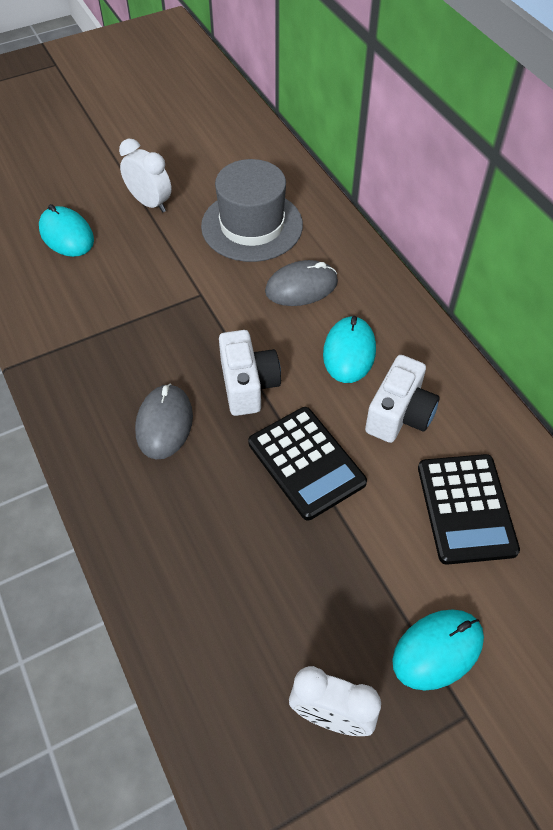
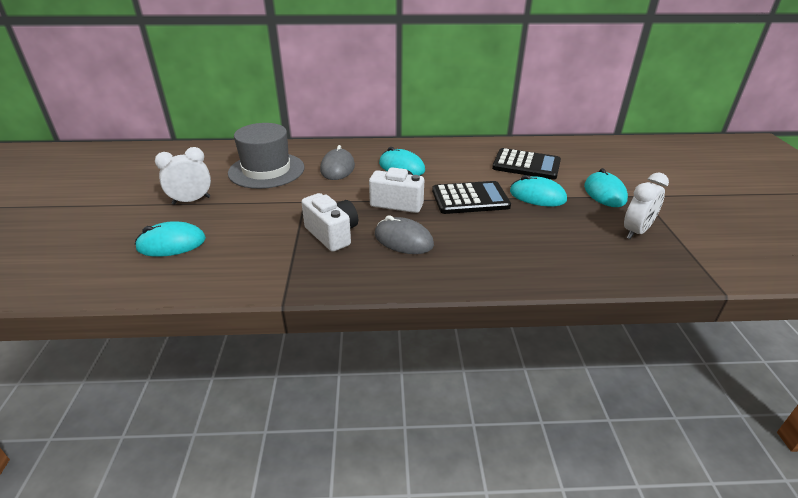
camera: 65 degrees left, 20 degrees down
(366, 548) = (537, 196): none -> turquoise mouse
(399, 414) = (456, 165): white camera -> white camera (332, 234)

